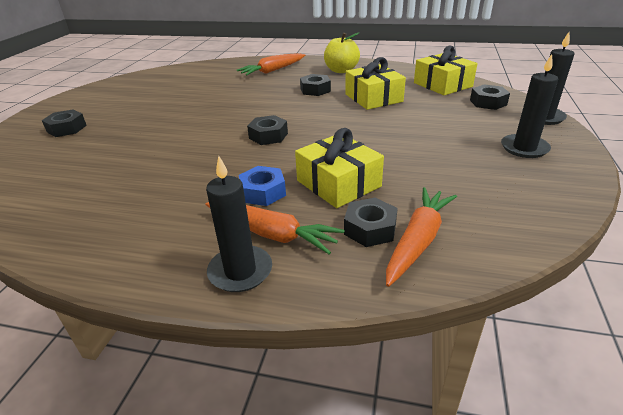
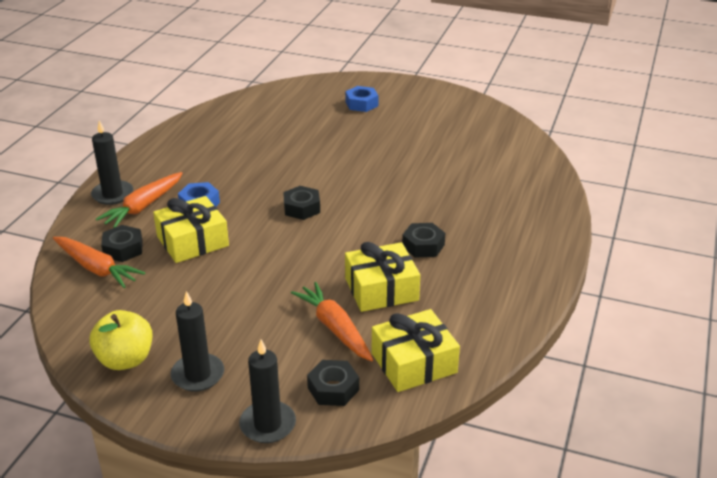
camera: 95 degrees right, 0 degrees up
(67, 128) = (361, 104): black nut -> blue nut
(273, 70) = (509, 215): orange carrot -> orange carrot (335, 328)
(341, 70) = (498, 275): yellow apple -> yellow apple (125, 359)

